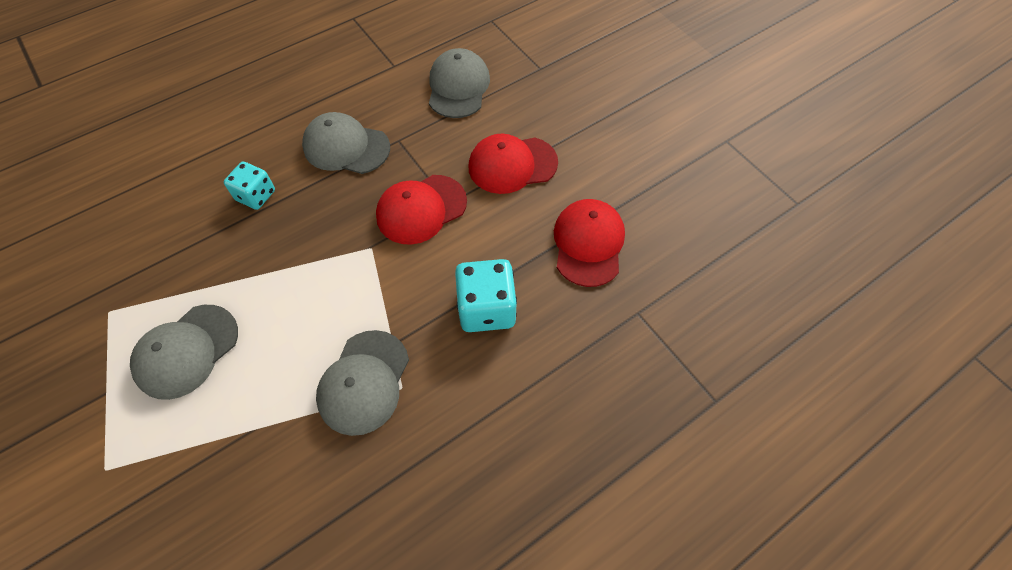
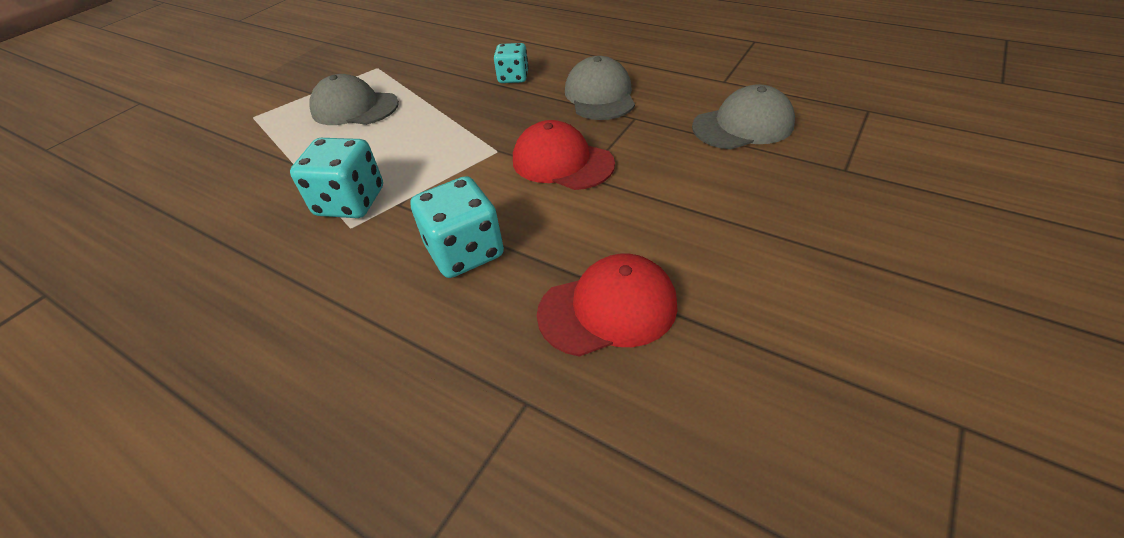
camera: 70 degrees right, 15 degrees down
(364, 382) = (350, 202): grey cap -> turquoise dice
(512, 165) = (674, 201): red cap -> none

